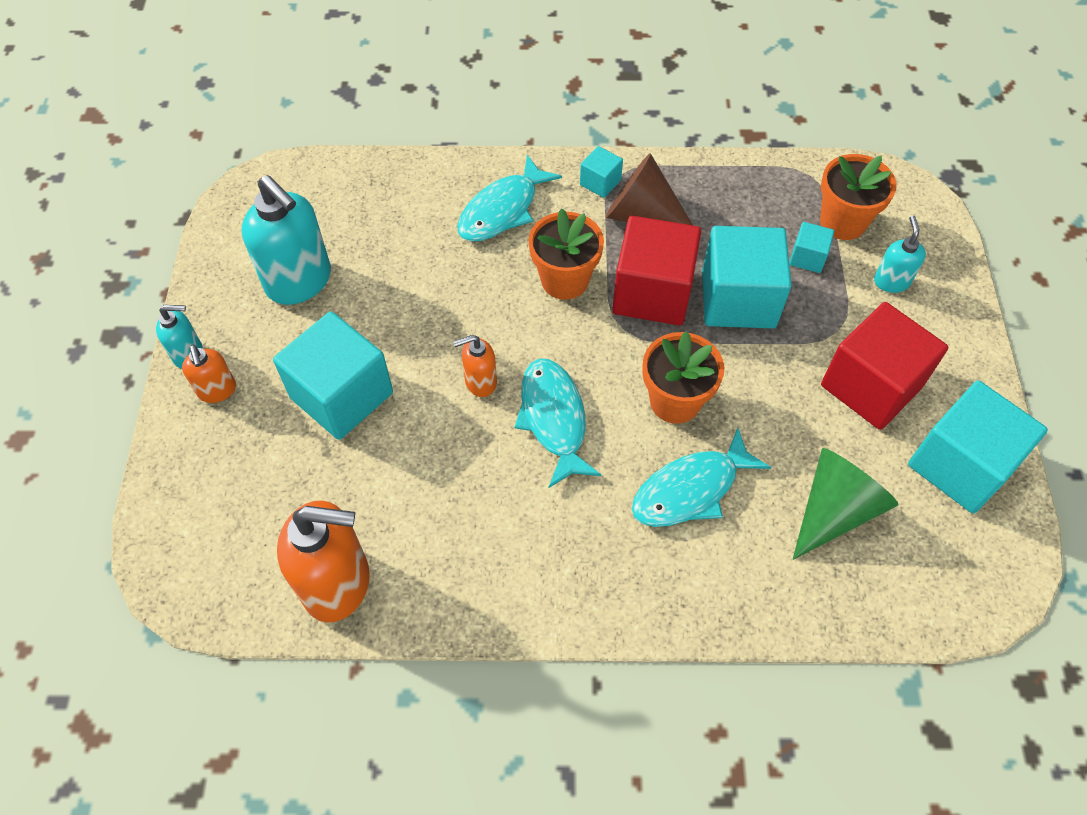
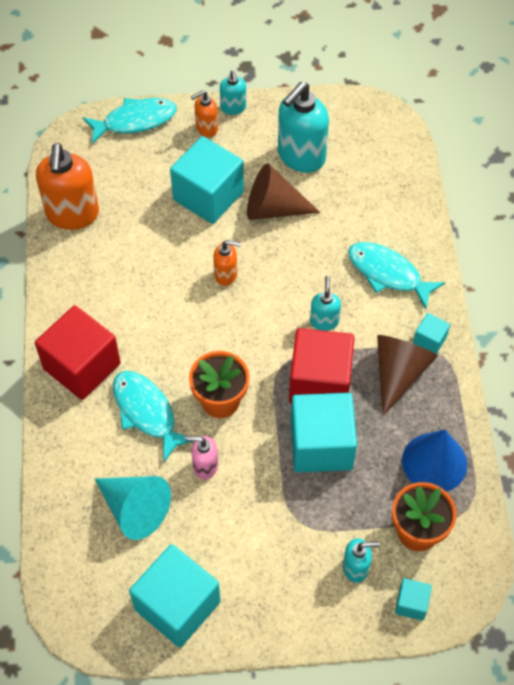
camera: 85 degrees right, 0 degrees up
(380, 319) = (273, 208): none -> brown cone
(480, 382) = (226, 275): orange soap dispenser -> orange soap dispenser turned 120 degrees clockwise
(554, 419) = (199, 323): turquoise fish -> turquoise fish (135, 121)
(564, 280) = (324, 321): orange flower pot -> turquoise soap dispenser
(758, 197) = (434, 462): none -> blue cone
(770, 424) = (205, 466): none -> pink soap dispenser
(807, 257) = (372, 500): turquoise cube -> turquoise cube (411, 604)
(834, 509) = (135, 509): green cone -> turquoise cone
(871, 386) = (246, 543): red cube -> red cube (82, 366)

